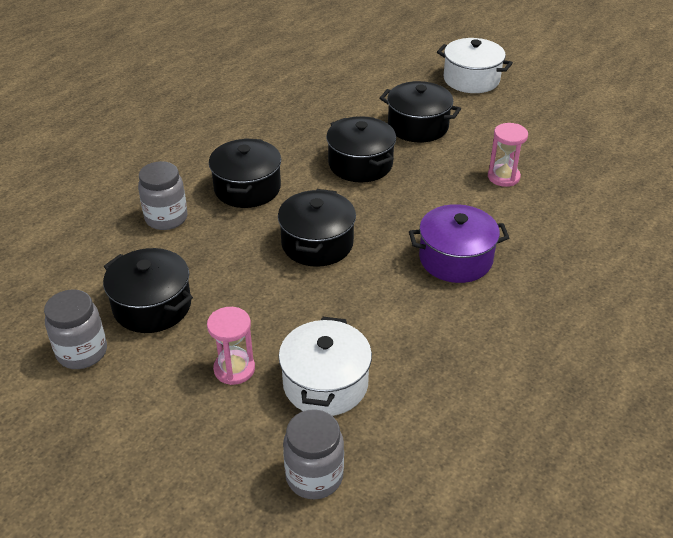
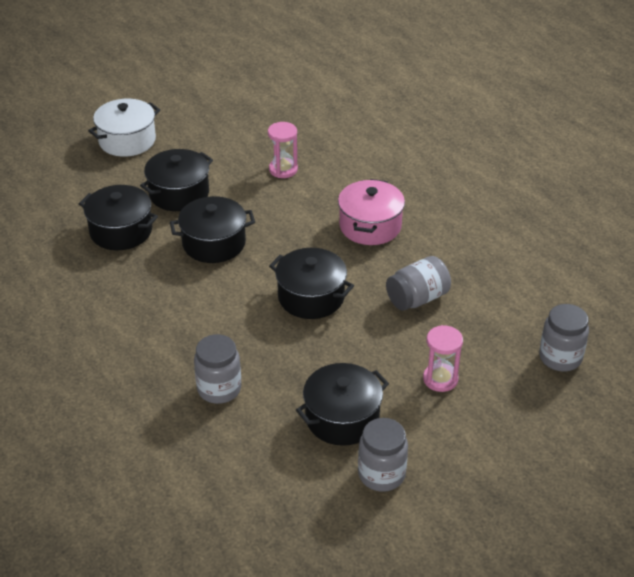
camera: 70 degrees left, 0 degrees up
(247, 188) = (205, 324): black pot -> black pot (121, 231)
(325, 383) = (475, 331): white pot -> none
(356, 322) = (417, 298): none -> grey jar
(455, 259) = (370, 226): purple pot -> pink pot

